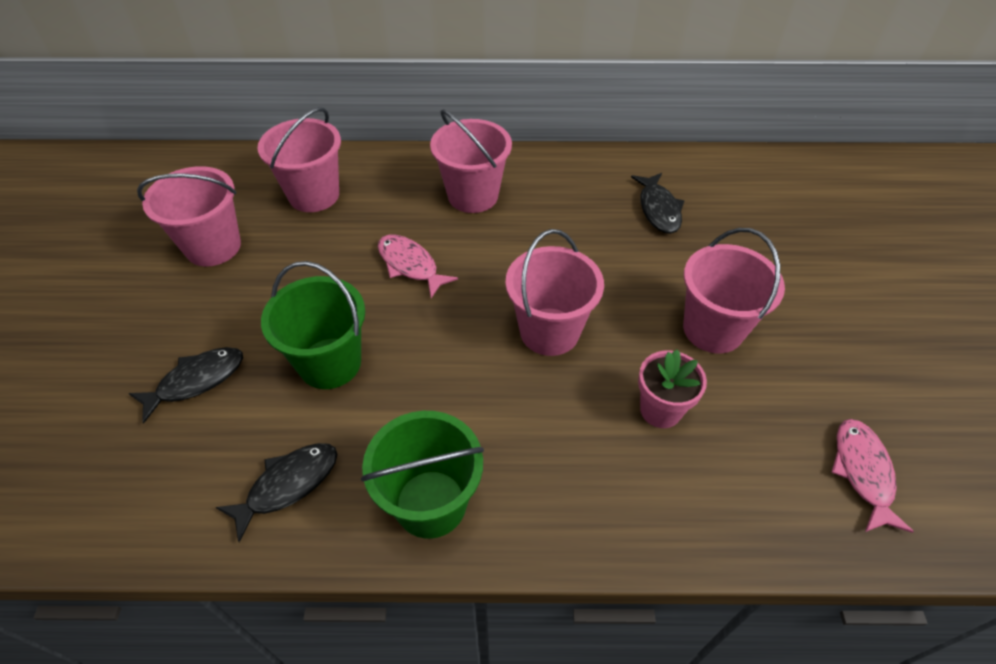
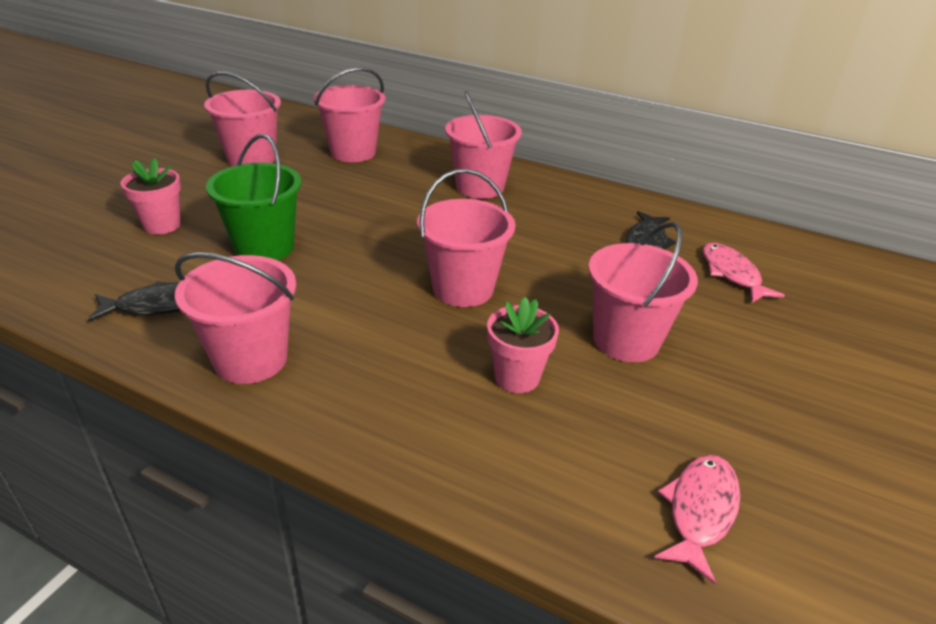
camera: 25 degrees right, 15 degrees down
(196, 381) = (162, 225): black fish -> pink flower pot
(410, 265) = (385, 212): pink fish -> pink fish (731, 274)
(430, 503) = (251, 359): green bucket -> pink bucket

